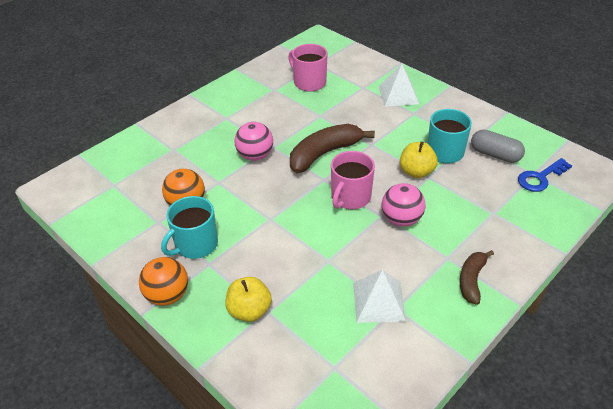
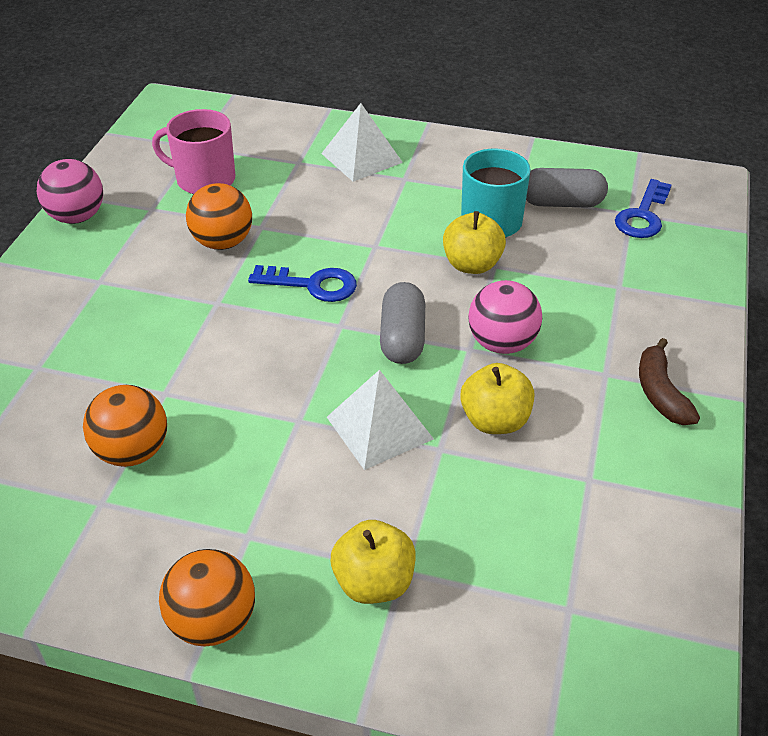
camera: 30 degrees left, 0 degrees up
(195, 244) = (200, 514): turquoise mug -> none
(255, 156) = (198, 327): pink ball -> pink ball (77, 217)
(296, 117) = (223, 242): none -> orange ball
(324, 154) = (312, 285): brown banana -> blue key
(350, 197) = (402, 338): pink mug -> grey capsule
(367, 258) = (495, 421): none -> yellow apple
(379, 301) = (559, 479): white pyramid -> white pyramid (379, 428)

